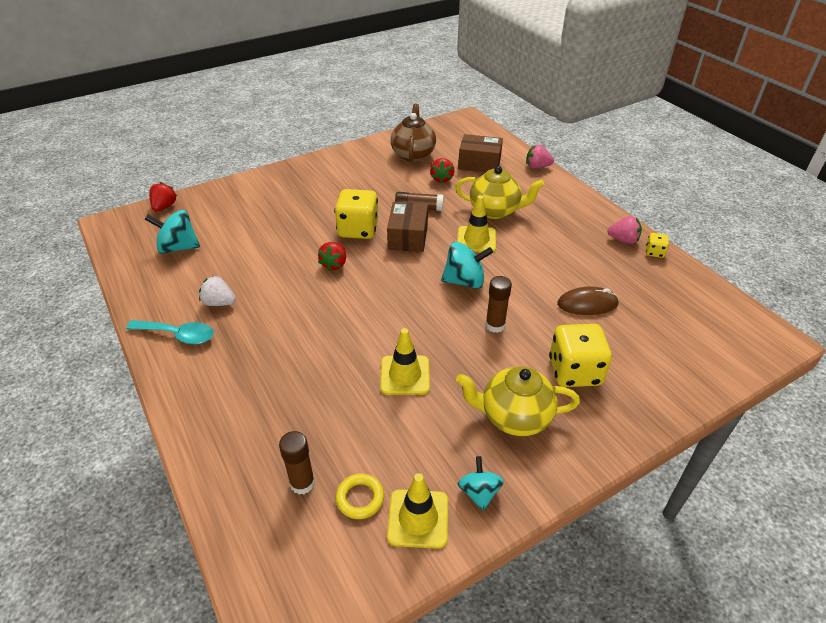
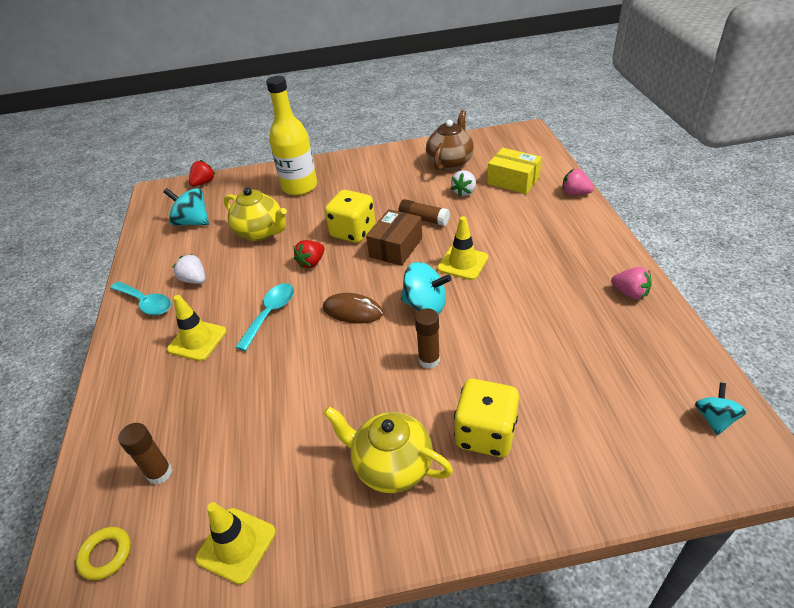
camera: 25 degrees right, 0 degrees up
(276, 196) = (299, 187): none -> yellow bottle
(322, 318) = (270, 313): none -> turquoise spoon
(360, 498) = (198, 505): yellow ring -> yellow ring (106, 555)
(405, 375) = (310, 391): yellow traffic cone -> yellow traffic cone (197, 340)
(442, 179) = (464, 192): red strawberry -> white strawberry
(479, 163) = (513, 181): brown box -> yellow box
(479, 492) = (309, 538): turquoise spinning top -> turquoise spinning top (714, 419)
(495, 211) = (501, 235): yellow teapot -> yellow teapot (261, 232)
(587, 304) = (544, 359): brown mouse -> brown mouse (352, 311)
(654, 252) = (660, 315): yellow dice -> none

